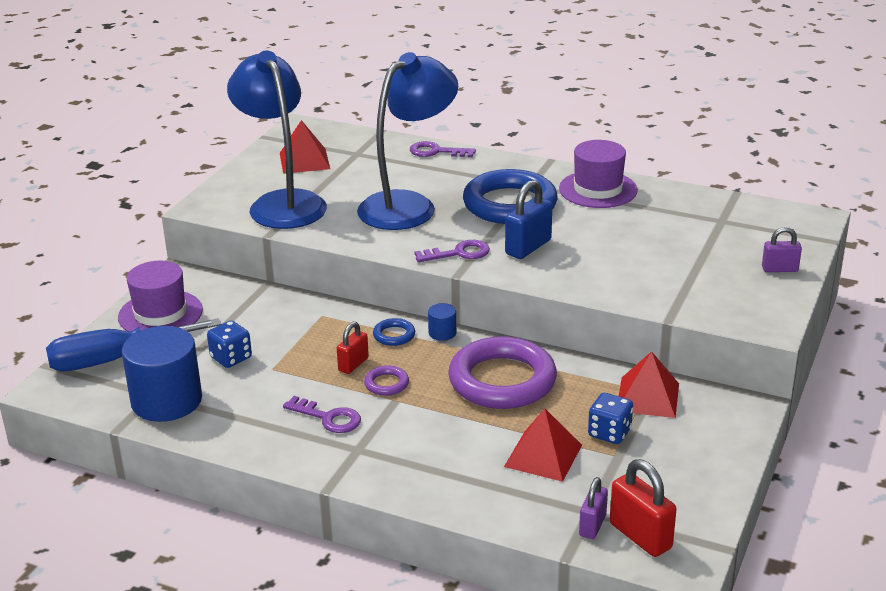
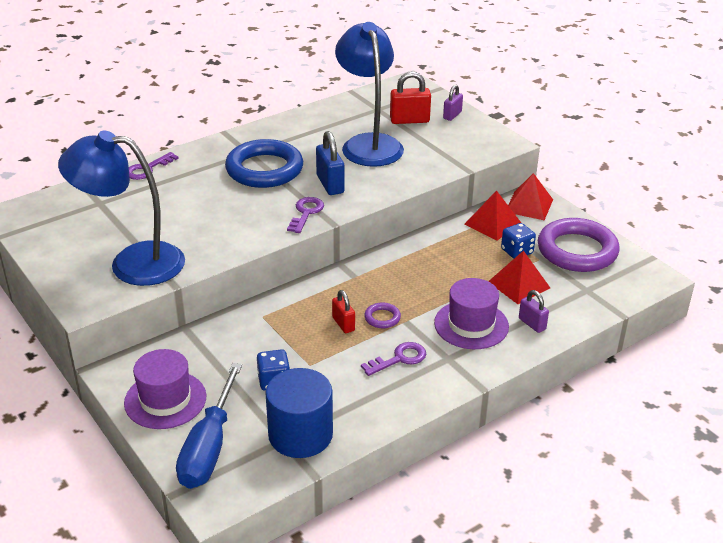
camera: 60 degrees left, 5 degrees up
(304, 161) = (76, 230): red pyramid -> red pyramid (529, 205)
(394, 335) = (325, 293): blue ring -> none
(408, 205) = (212, 209): blue lamp -> blue lamp (369, 144)
(442, 333) = (344, 271): blue cylinder -> none
(502, 380) = (425, 269): purple ring -> purple ring (577, 251)
(592, 525) = (600, 294): purple padlock -> purple padlock (532, 324)
(598, 189) = (287, 131): purple hat -> purple hat (471, 325)
(640, 536) = (622, 281): red padlock -> red padlock (409, 120)

